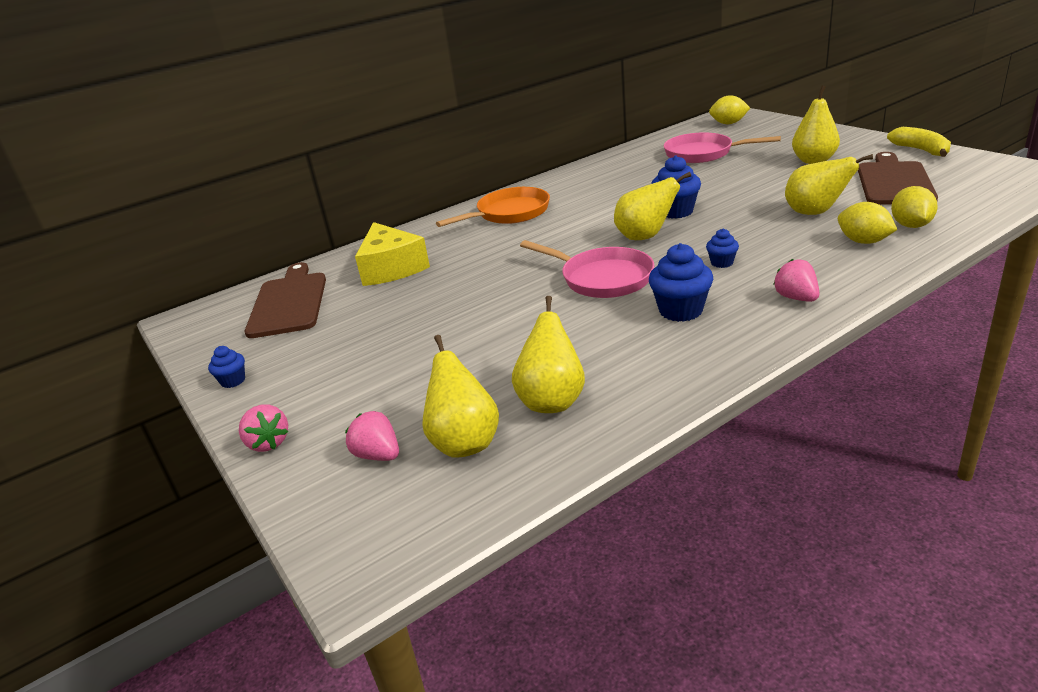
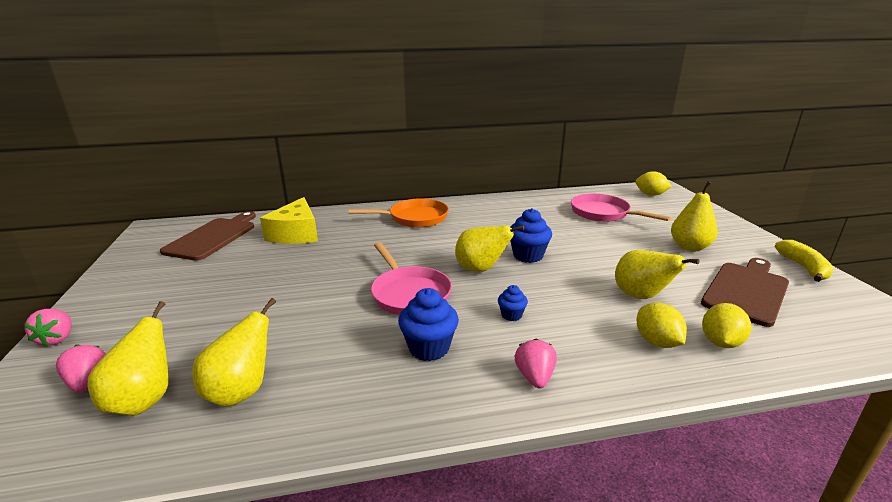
camera: 20 degrees right, 5 degrees down
(233, 381) = (110, 282): blue cupcake -> none

